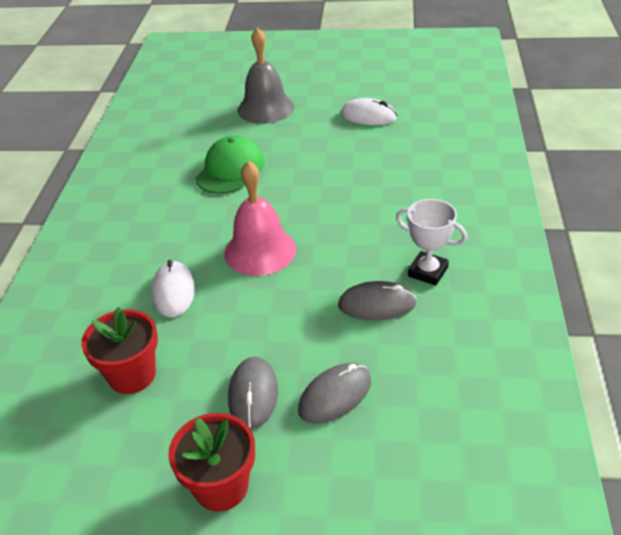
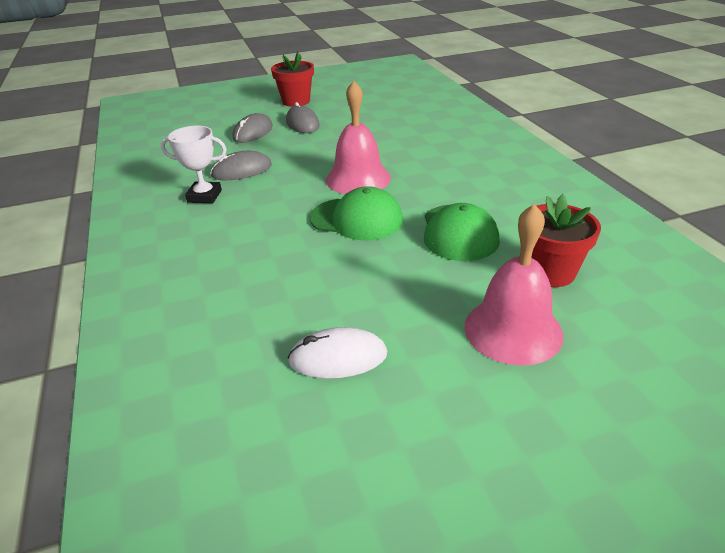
camera: 155 degrees right, 5 degrees down
(132, 375) = (381, 115): red flower pot -> red flower pot (550, 272)
(173, 291) = (400, 146): white mouse -> none
(265, 108) = (513, 330): grey bell -> pink bell
(296, 202) = (356, 219): none -> green cap

